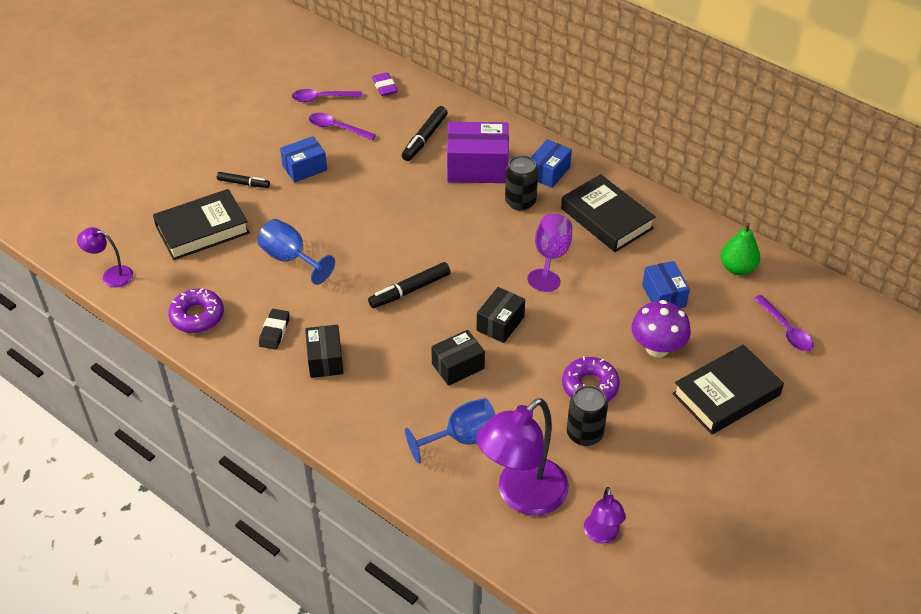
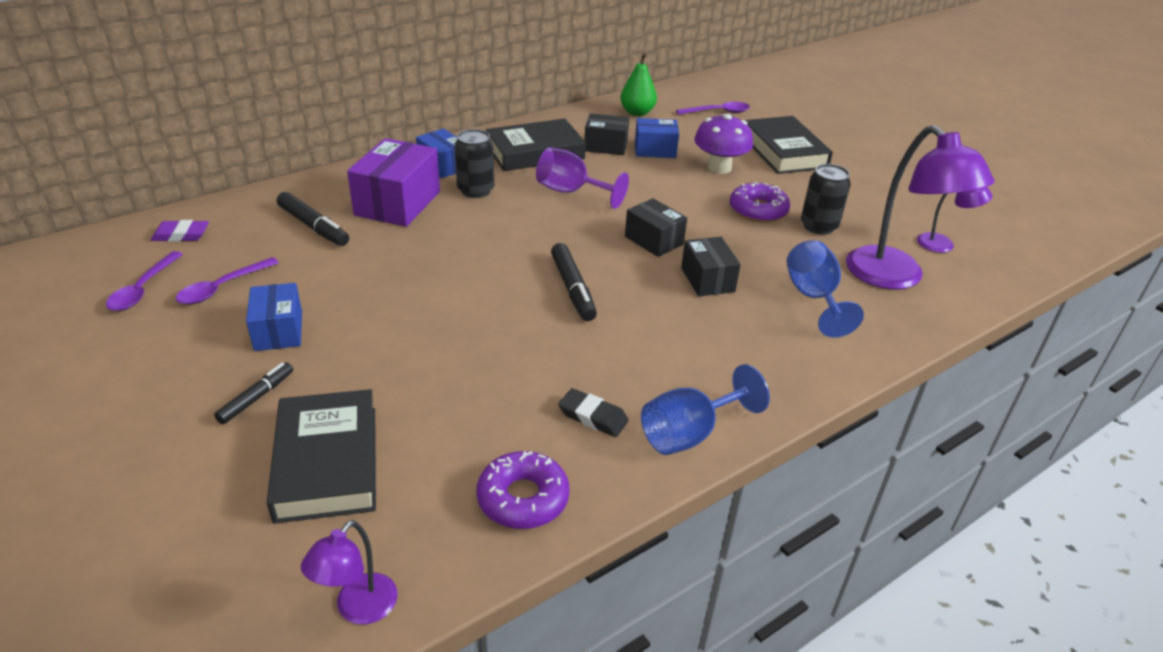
camera: 75 degrees left, 10 degrees down
(290, 259) = (457, 376): blue goblet -> blue goblet (689, 433)
(325, 360) = (663, 378): black box -> black box (605, 146)

